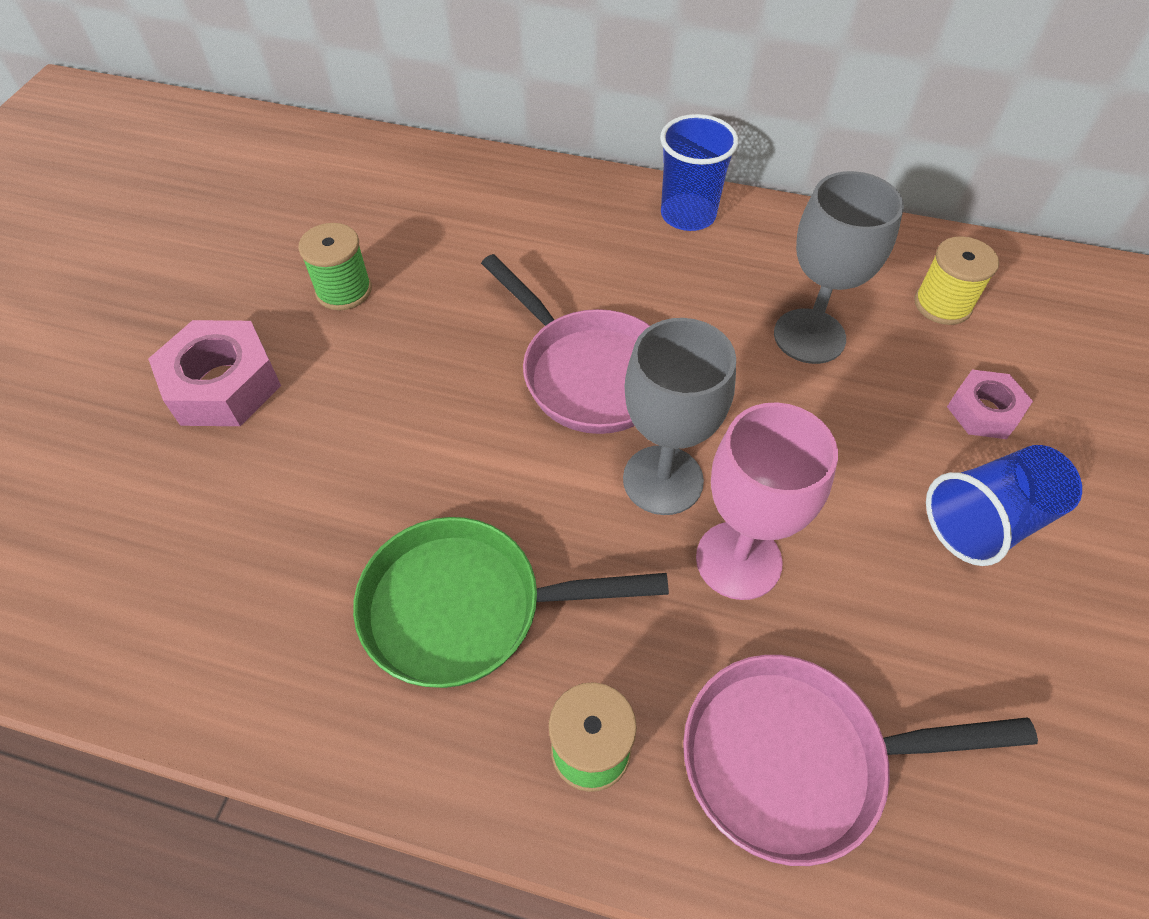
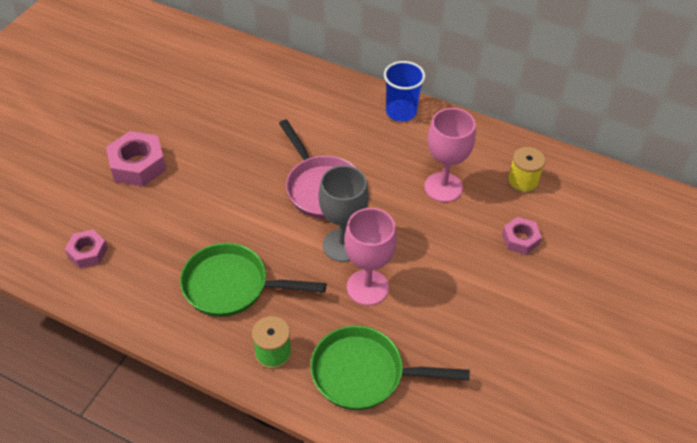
camera: 10 degrees right, 5 degrees down
(144, 588) = (88, 252): none -> pink nut
(344, 290) = (207, 126): green spool -> none
(796, 759) = (364, 373): pink pan -> green pan
(809, 336) = (443, 187): grey goblet -> pink goblet
(987, 521) = (498, 291): blue cup -> none

